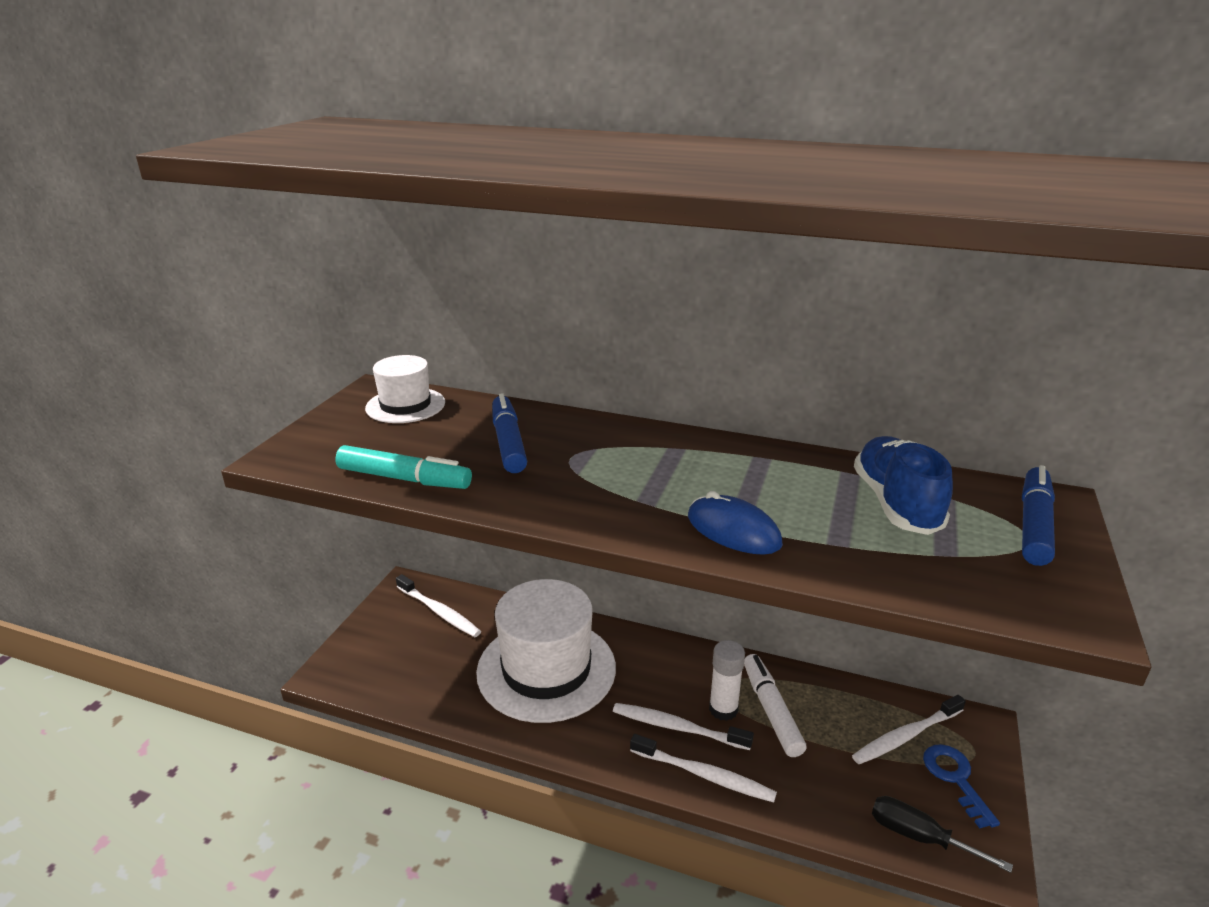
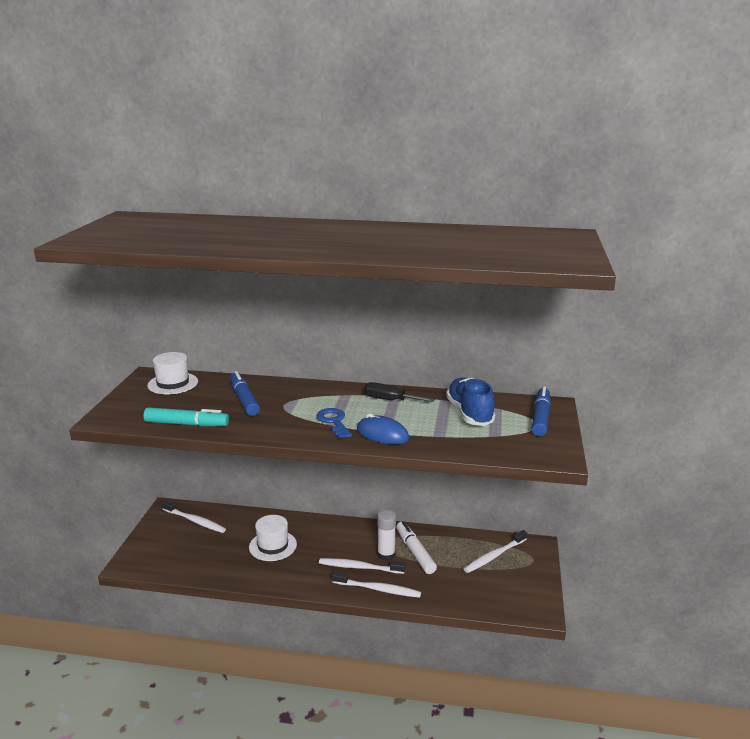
camera: 10 degrees left, 5 degrees down
(546, 669) = (273, 546): white hat -> white hat, size x0.53
(919, 837) = (502, 604): black screwdriver -> black screwdriver (389, 400)
(955, 779) = (522, 574): blue key -> blue key (334, 422)

